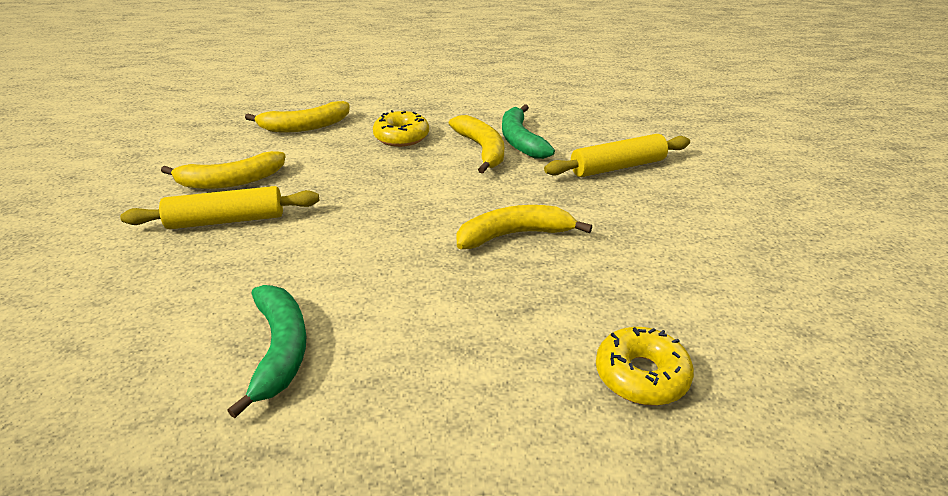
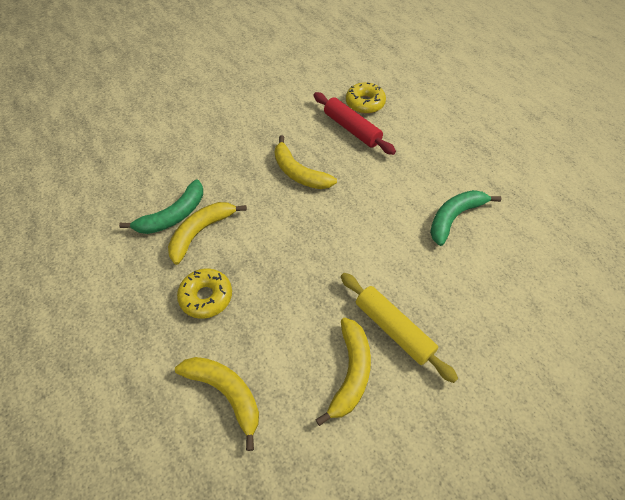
camera: 120 degrees left, 20 degrees up
(230, 181) = (350, 373): yellow banana -> yellow banana turned 60 degrees clockwise
(573, 324) = (352, 129): none -> red rolling pin
(617, 167) = (188, 153): yellow rolling pin -> none

